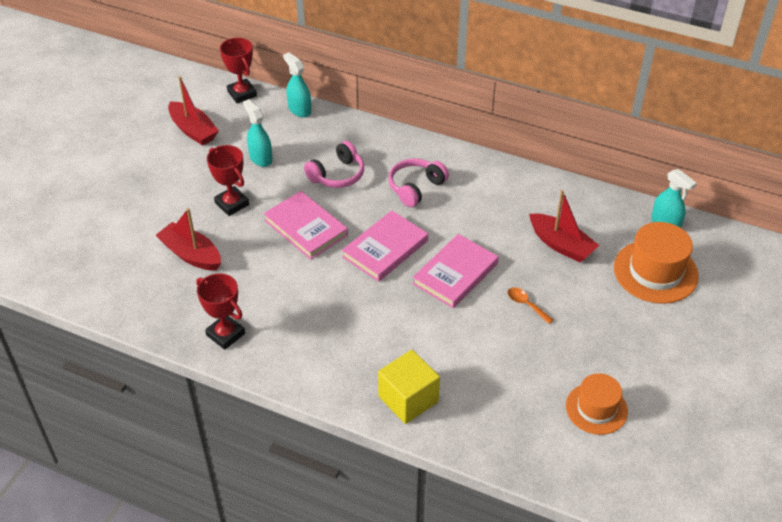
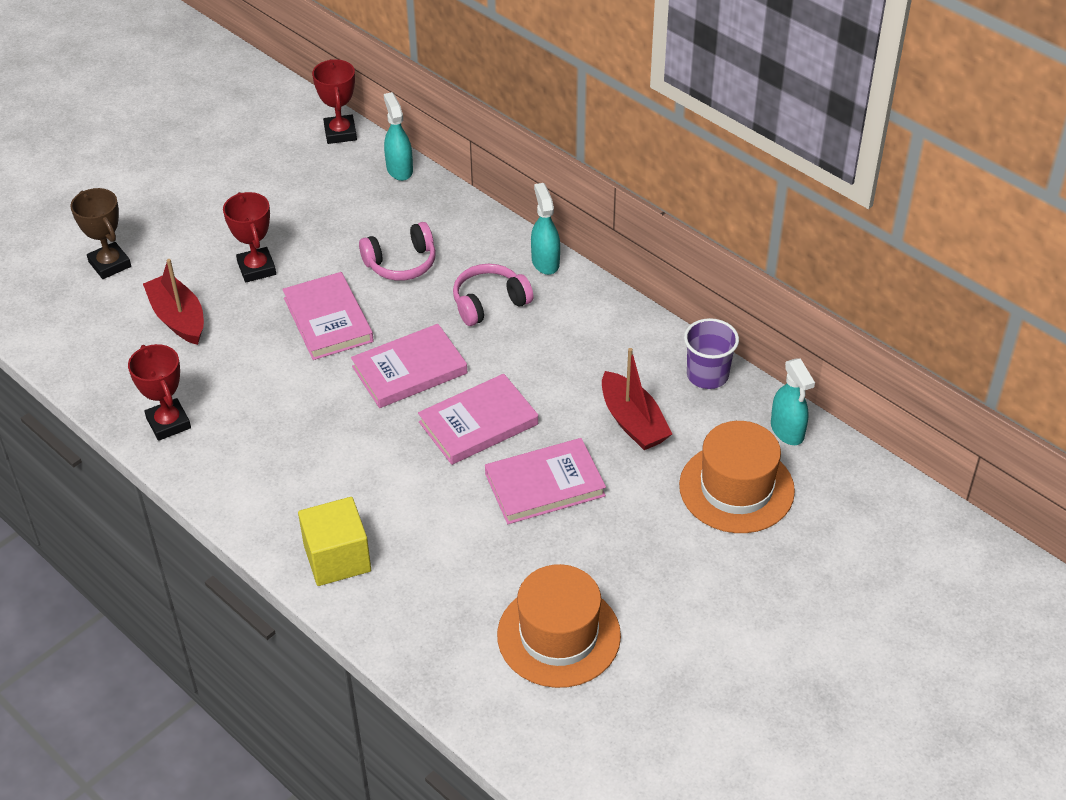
camera: 20 degrees right, 0 degrees up
(115, 228) = (110, 264): none -> brown trophy
(193, 130) = (258, 166): red boat -> none
(260, 158) = (320, 220): turquoise spray bottle -> turquoise spray bottle (545, 262)
(526, 305) = (545, 485): orange spoon -> pink book
(592, 200) = (707, 375): none -> purple cup
(596, 408) = (558, 635): orange hat -> orange hat, size x1.52

